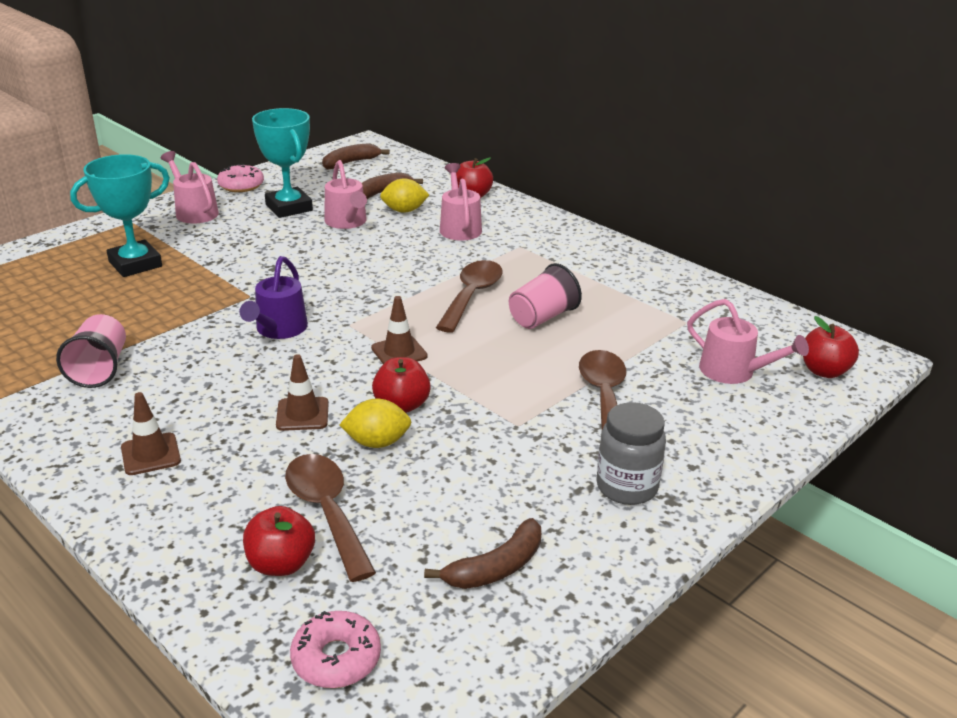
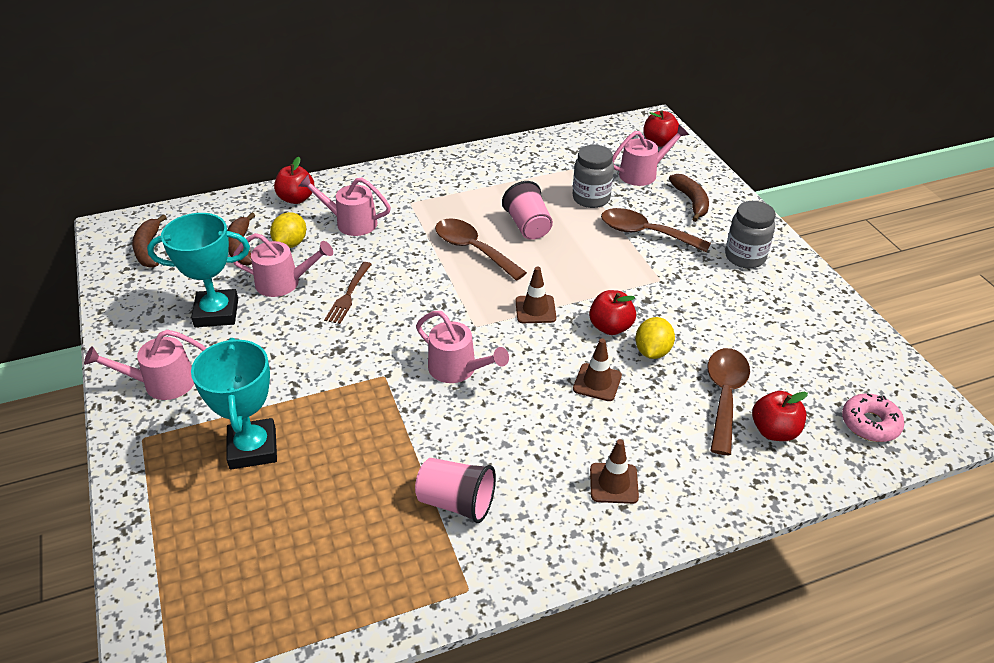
camera: 65 degrees left, 10 degrees up
(241, 185) = (127, 336): pink donut -> none
(278, 330) = (458, 369): purple watering can -> pink watering can
(327, 512) = (724, 396): brown spoon -> brown spoon turned 105 degrees clockwise
(351, 253) = (348, 295): none -> brown fork
(496, 567) = (804, 333): brown banana -> brown banana (691, 201)
(637, 346) = (591, 198): none -> grey jar

